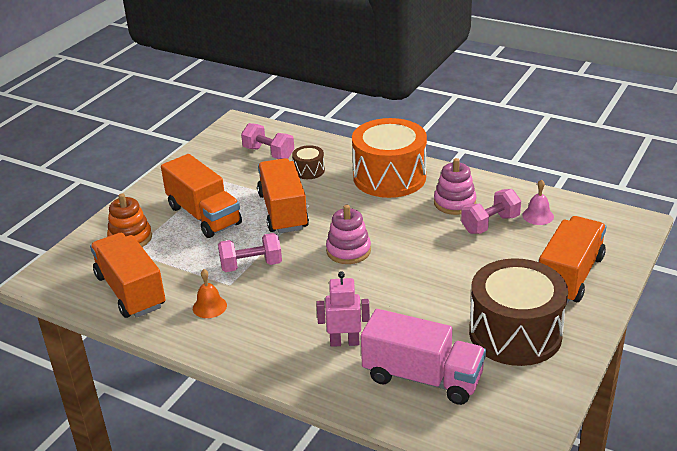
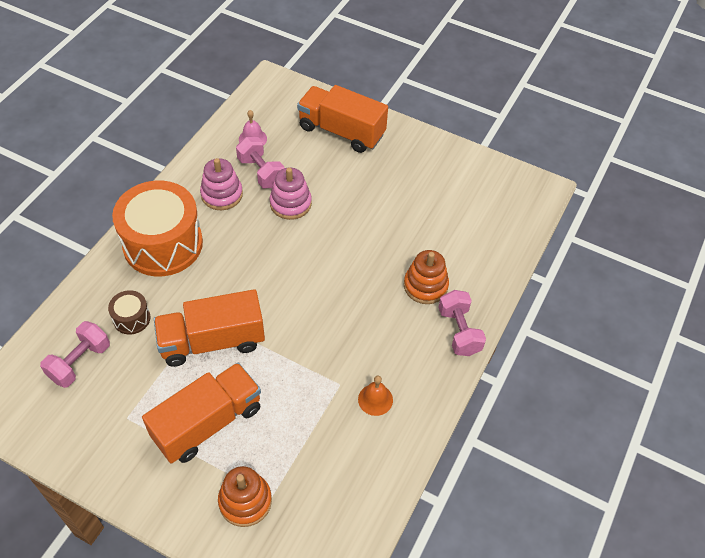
camera: 95 degrees left, 20 degrees up
(130, 291) = (347, 482): orange truck -> none
(251, 265) = (309, 366): pink dumbbell -> pink dumbbell (459, 331)
(344, 342) = (425, 286): pink robot -> orange stacking toy
(348, 251) = (292, 282): pink stacking toy -> pink stacking toy (290, 203)
(422, 377) = (465, 234): pink truck -> none
(515, 333) = (412, 173): brown drum -> none

